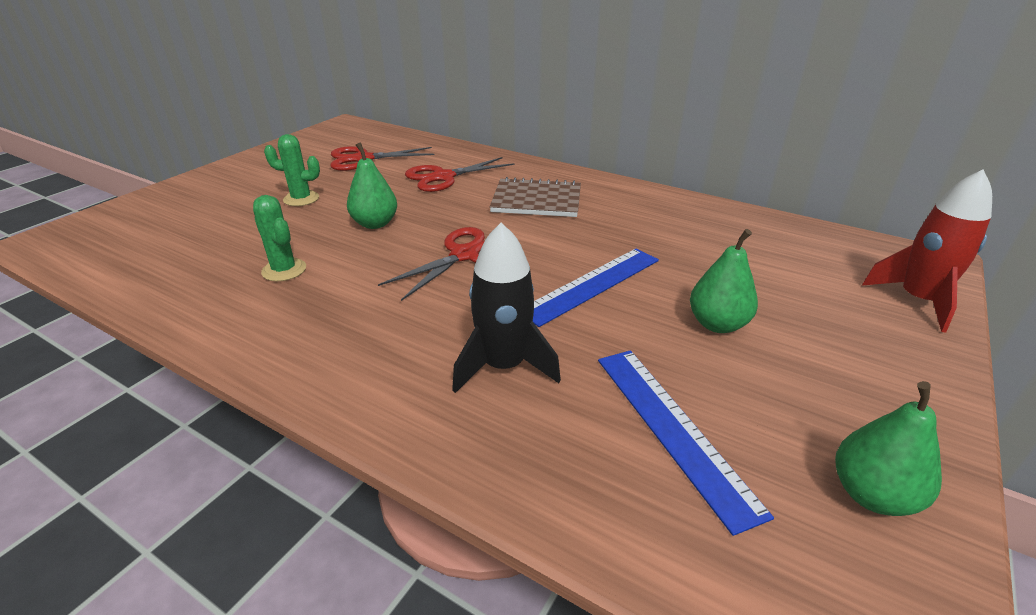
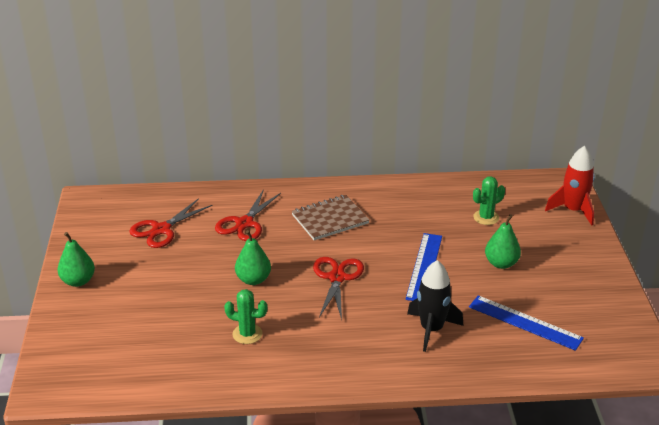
camera: 35 degrees left, 0 degrees up
(301, 199) = (172, 282): green cactus -> green cactus (486, 217)
(872, 494) = (607, 313): green pear -> green pear (78, 281)

